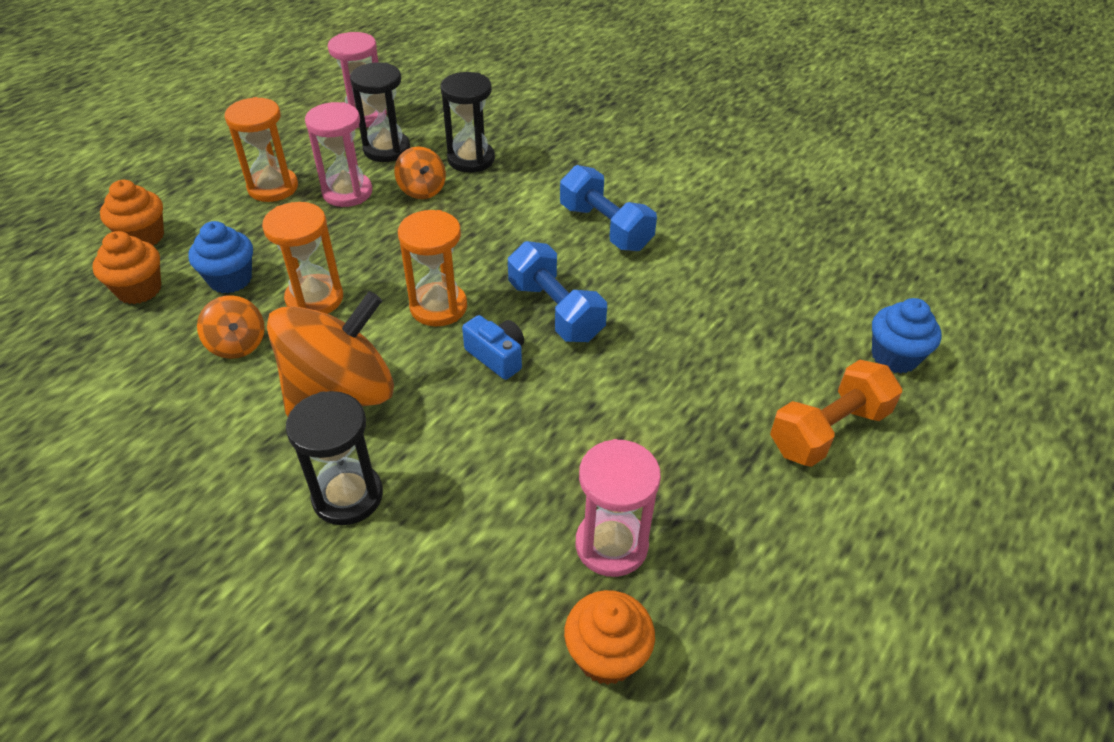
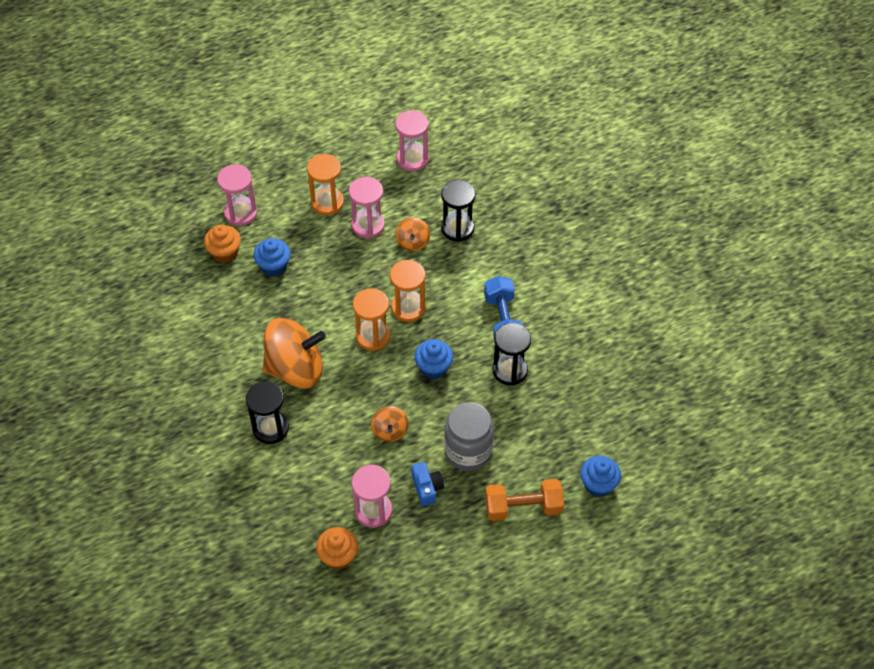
camera: 30 degrees right, 10 degrees up
(143, 237) = (240, 213): orange cupcake -> pink hourglass
(237, 344) = (259, 314): orange spinning top -> orange spinning top (390, 431)
(314, 299) = (311, 300): orange hourglass -> orange hourglass (408, 308)
(387, 149) = (410, 197): black hourglass -> black hourglass (510, 370)
(497, 356) = (384, 383): blue camera -> blue camera (427, 488)
(555, 311) = (434, 368): blue dumbbell -> blue cupcake
(688, 392) = (468, 451): none -> grey jar

